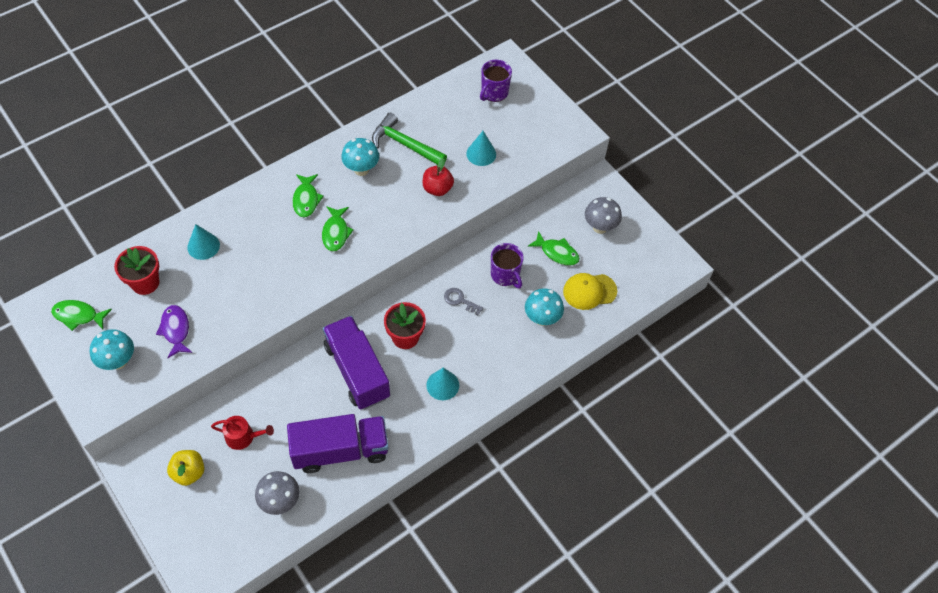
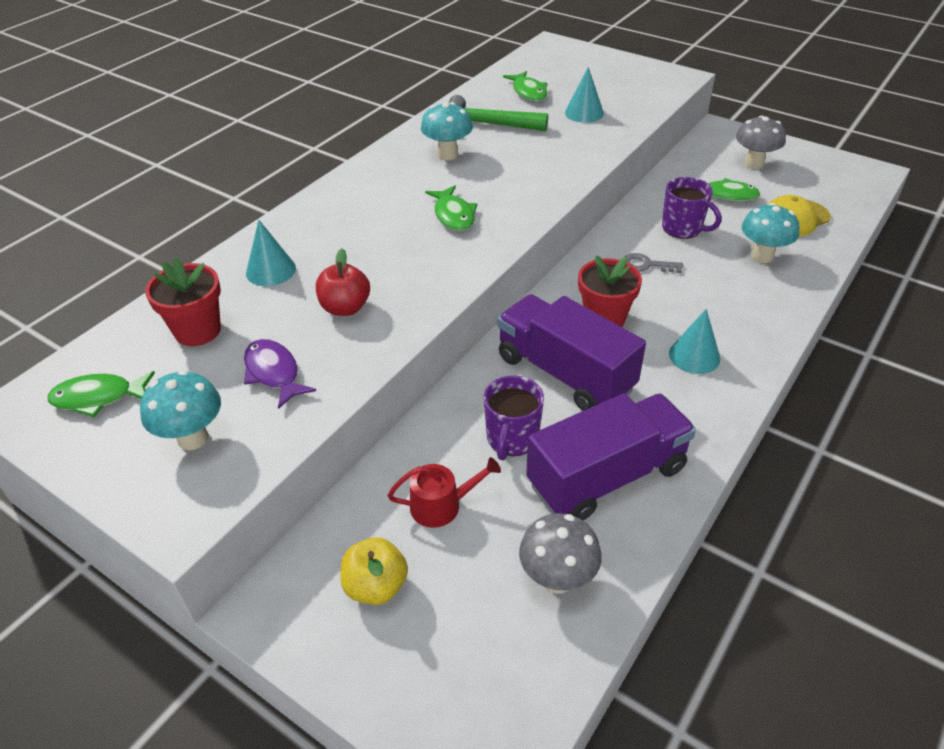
camera: 15 degrees left, 15 degrees down
(306, 199) = (392, 195): green fish -> green fish (528, 92)
(437, 189) = (555, 150): red apple -> red apple (345, 308)
(494, 93) = (559, 68): purple mug -> purple mug (512, 439)

